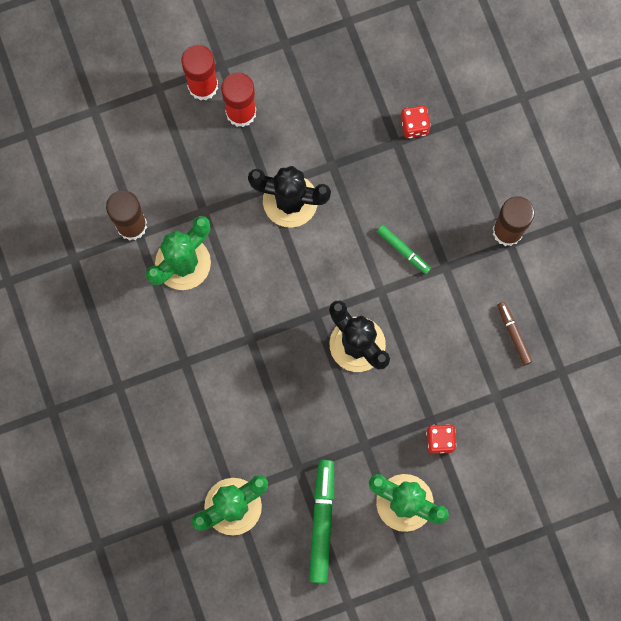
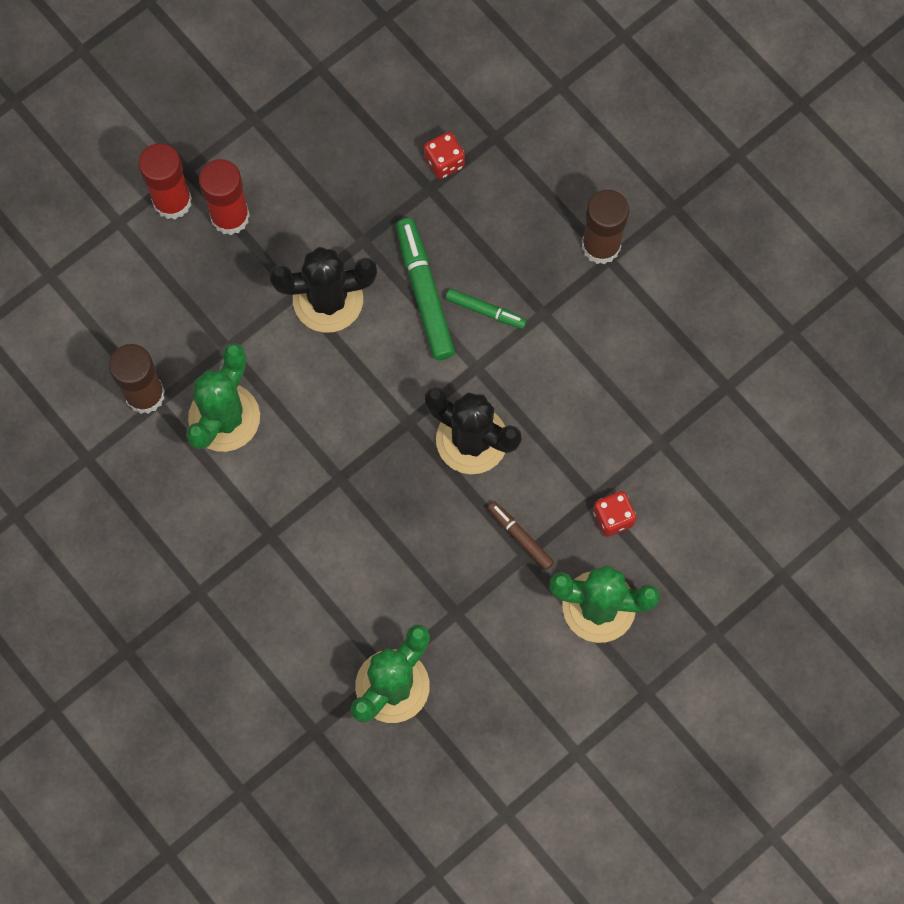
camera: 20 degrees left, 5 degrees down
(322, 522) = (508, 665): green marker -> green marker (424, 293)
(513, 334) = (654, 363): brown marker -> brown marker (520, 537)

